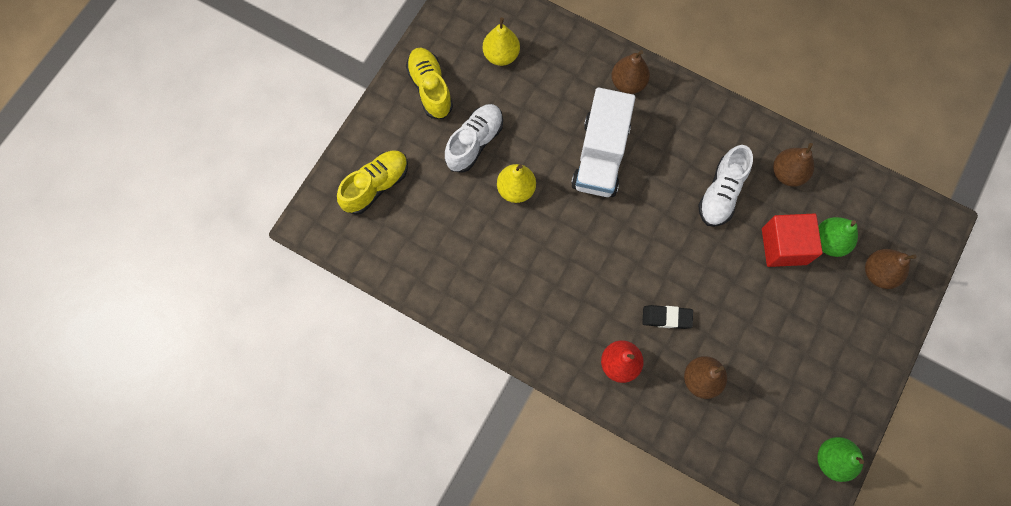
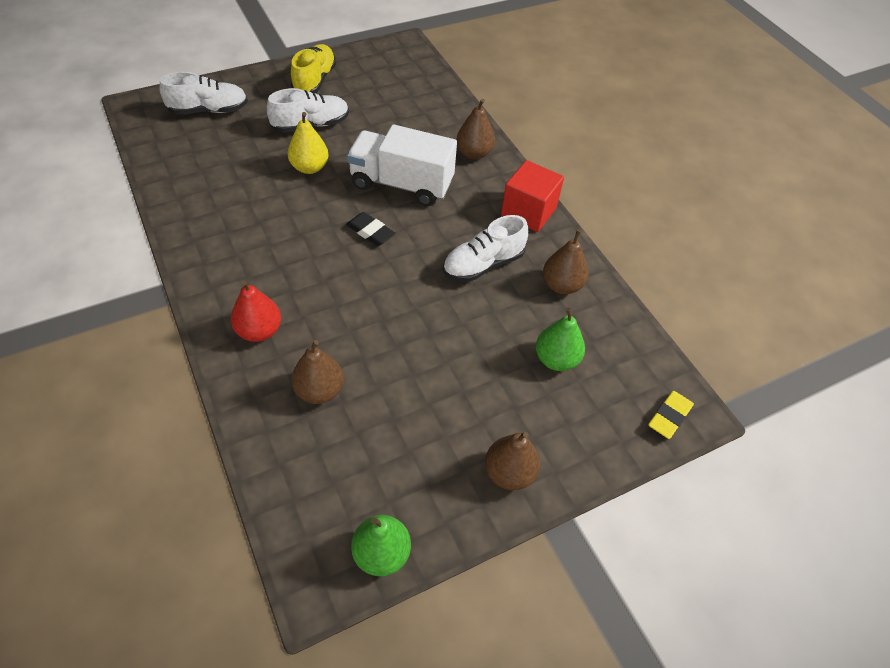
camera: 30 degrees right, 20 degrees down
(376, 186) = (208, 110): yellow shoe -> white shoe
(501, 55) = (389, 89): yellow pear -> none
(600, 156) = (401, 184): white truck -> white truck turned 60 degrees clockwise
(666, 317) = (339, 323): black eraser -> black eraser (370, 232)
(784, 246) = (506, 336): red cube -> red cube (528, 211)
(878, 273) = (586, 415): brown pear -> brown pear (509, 473)
(927, 236) = (669, 416): none -> yellow eraser

